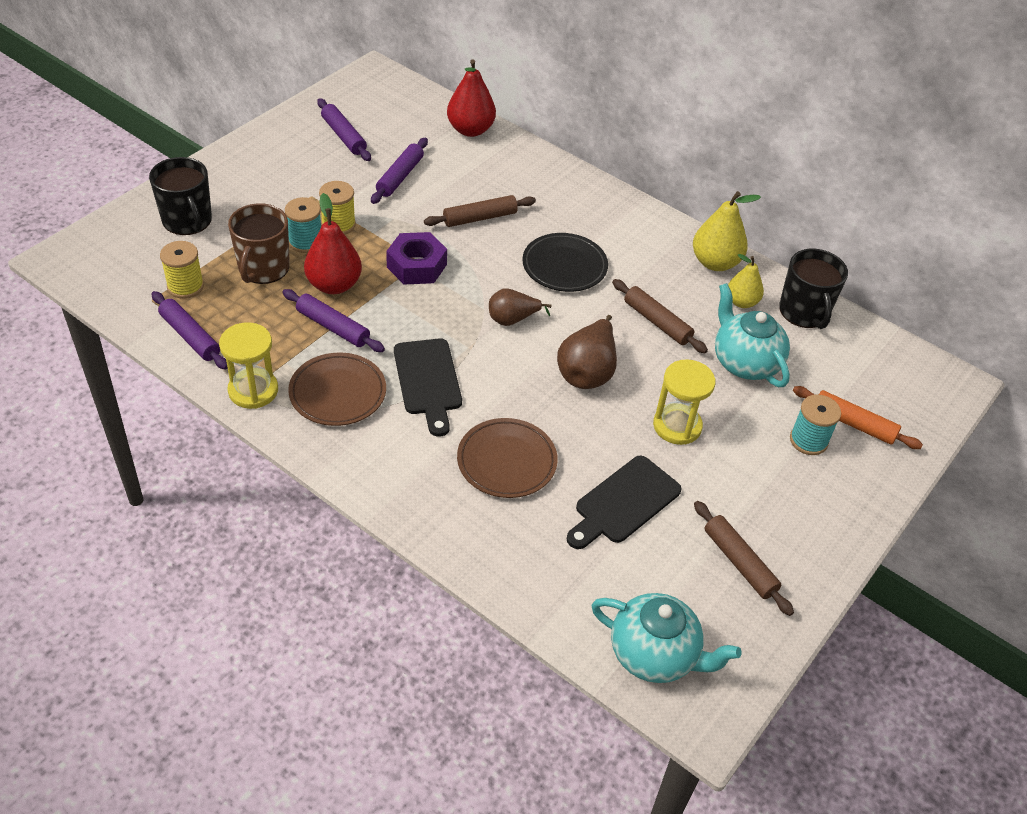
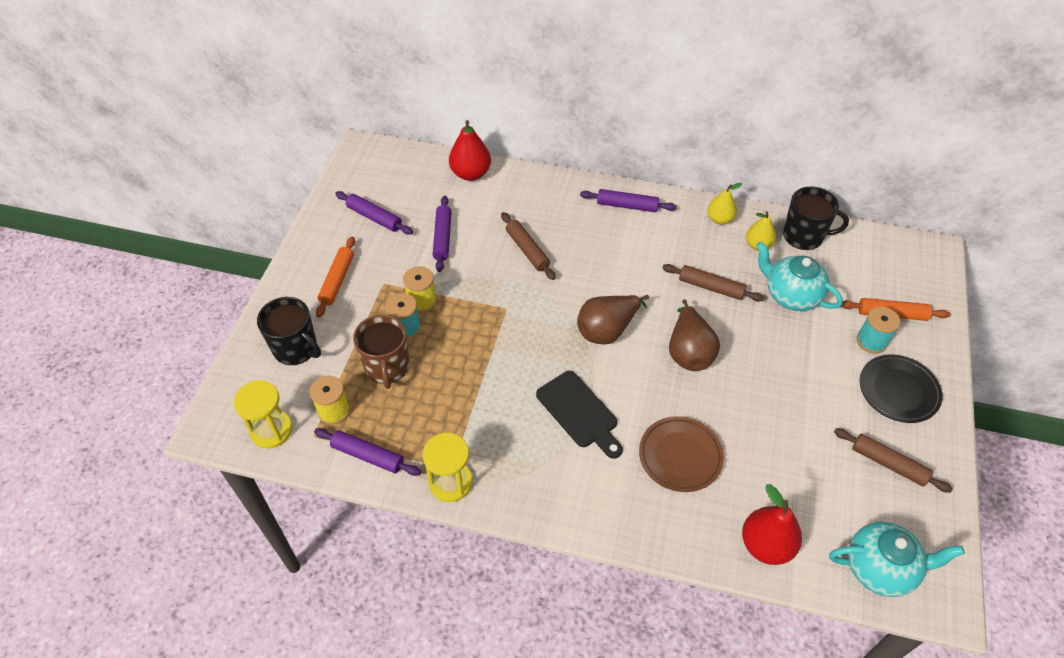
camera: 20 degrees left, 5 degrees up
(268, 177) = (337, 280): none -> orange rolling pin
(333, 327) = (476, 396): purple rolling pin -> purple rolling pin (627, 206)
(334, 285) = (453, 358): red pear -> red pear (766, 545)
(338, 393) = (518, 454): brown plate -> none
(417, 266) = (506, 313): purple nut -> none
(480, 218) = (527, 250): brown rolling pin -> brown rolling pin turned 75 degrees counterclockwise
(512, 319) = (607, 330): brown pear -> brown pear, size x1.54
(564, 266) = (616, 267): black plate -> black plate (898, 391)
(624, 503) = (782, 452): black cutting board -> none
(677, 426) = (778, 370): yellow hourglass -> yellow hourglass (271, 430)
(715, 263) = (719, 219): yellow pear -> yellow pear, size x0.65
(804, 312) = (804, 235): black mug -> black mug turned 45 degrees counterclockwise

